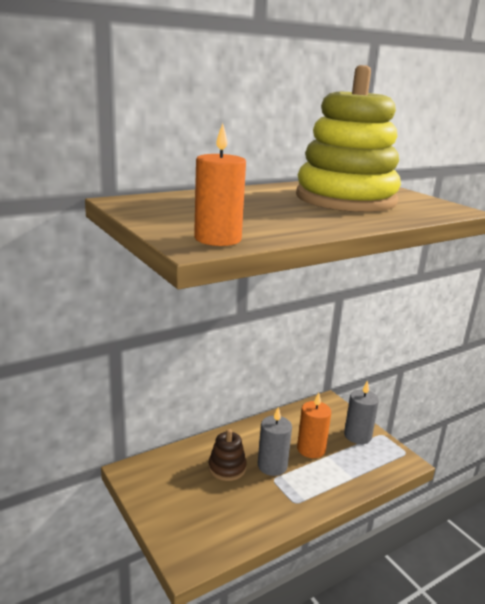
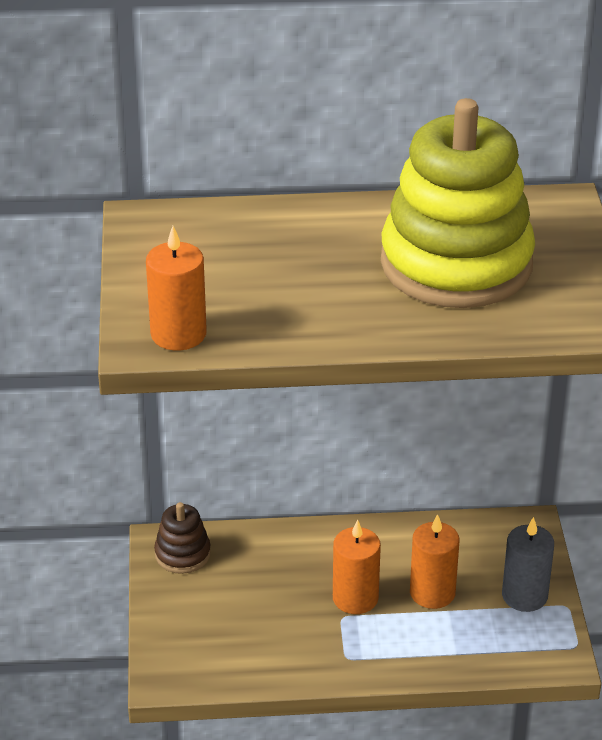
camera: 30 degrees right, 15 degrees up
(227, 468) = (290, 580): brown stacking toy -> brown stacking toy (182, 554)
(272, 466) = (355, 598): grey candle -> orange candle

